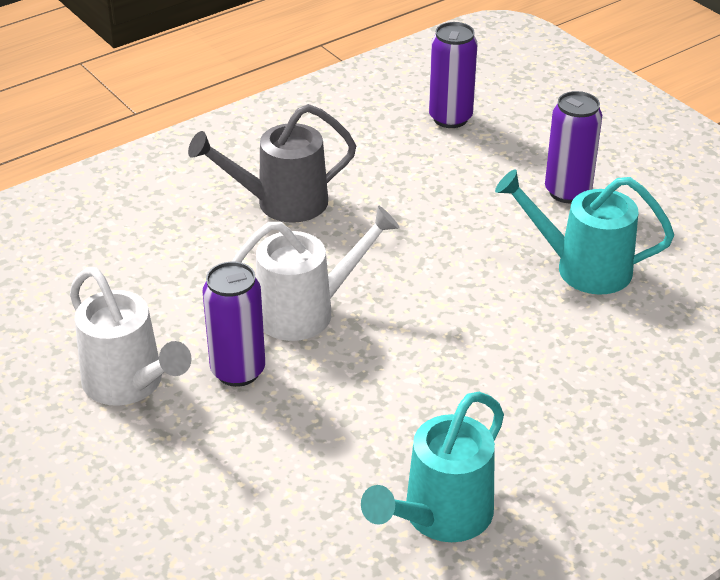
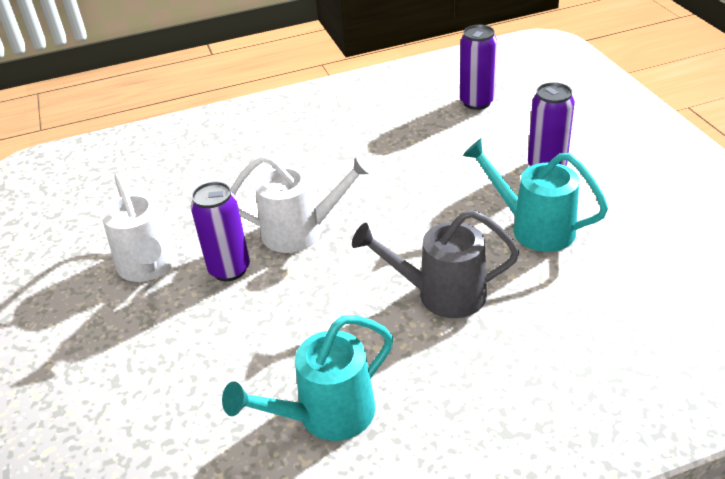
camera: 20 degrees right, 0 degrees up
(281, 203) = (322, 150): grey watering can -> grey watering can (441, 294)

